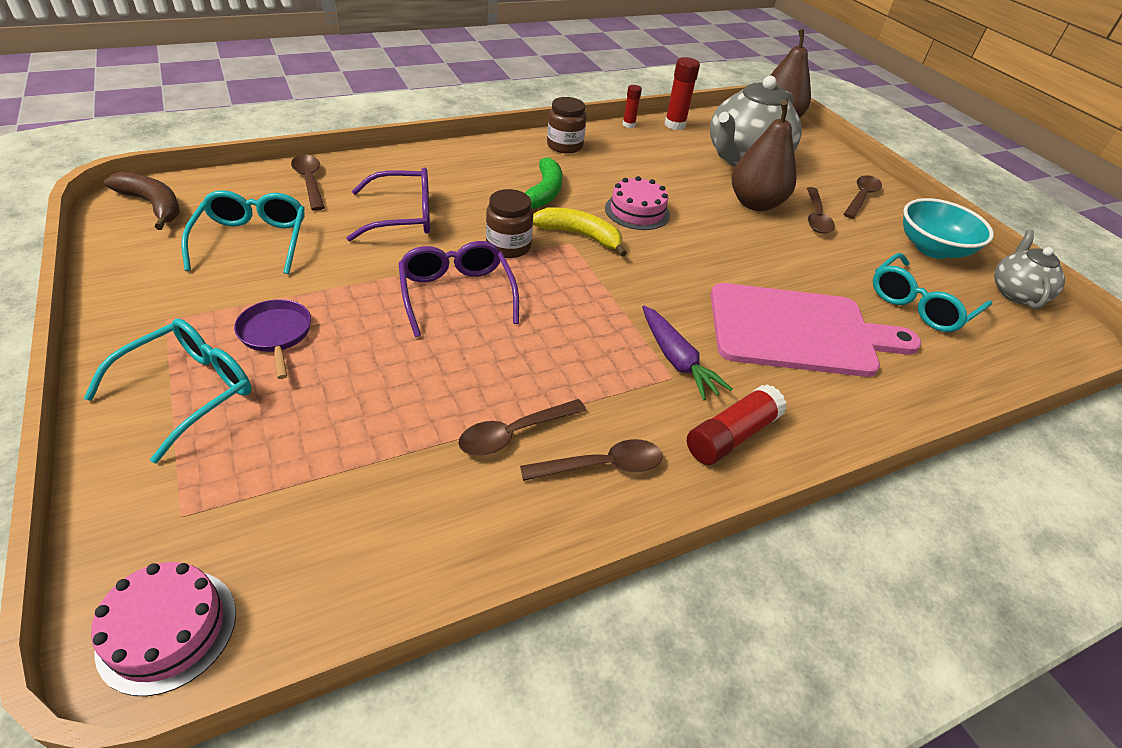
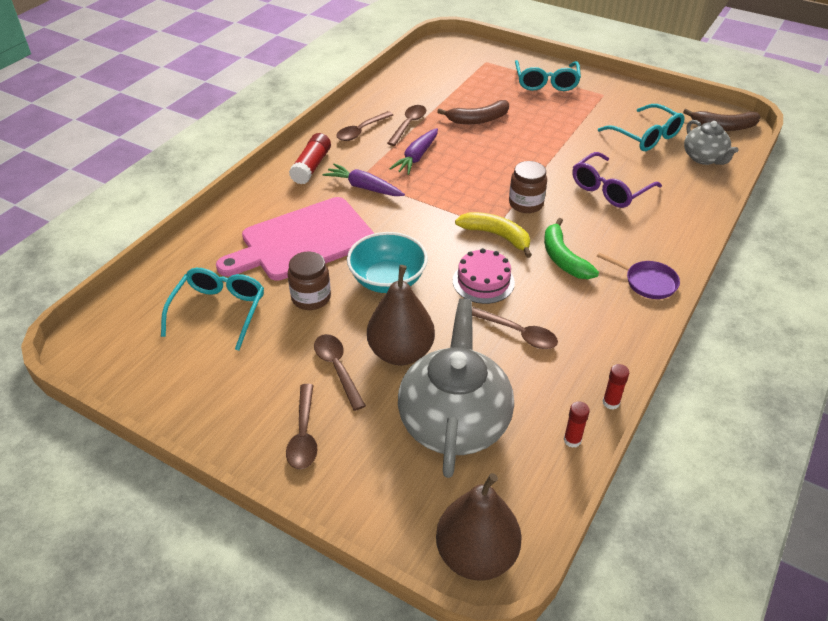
camera: 150 degrees right, 0 degrees up
(167, 630) = (448, 47): pink cake -> none
(276, 334) = (554, 110): purple pan -> purple pan (647, 282)
(310, 182) = (696, 181): brown spoon -> brown spoon (518, 333)
(400, 381) = (478, 119): none -> brown banana
(456, 294) = (511, 163): purple glasses -> none
(563, 367) = (416, 157): none -> purple carrot
(564, 146) = (619, 324): brown jar -> brown jar (311, 298)
(579, 235) = (496, 236): yellow banana -> yellow banana turned 135 degrees counterclockwise
(674, 125) = (572, 440): red glue stick -> red glue stick, size x0.60
(932, 248) = (213, 391): turquoise bowl -> turquoise bowl (388, 280)
(1016, 293) = (130, 373): grey teapot -> grey teapot (704, 158)

